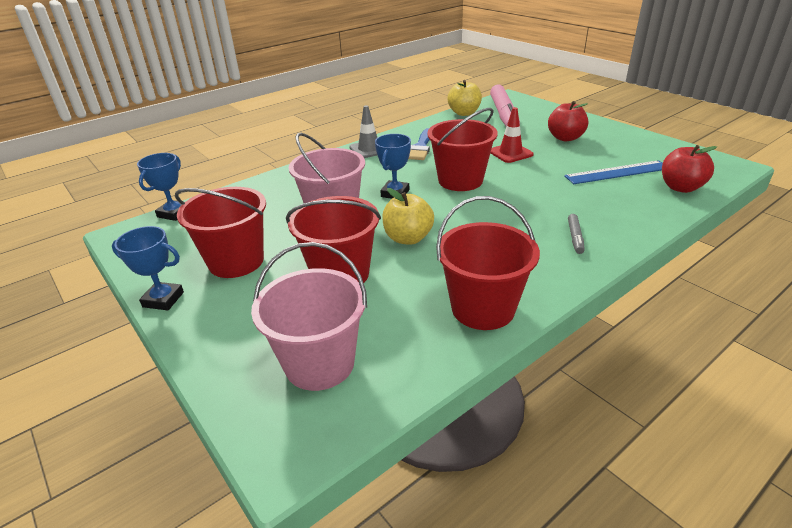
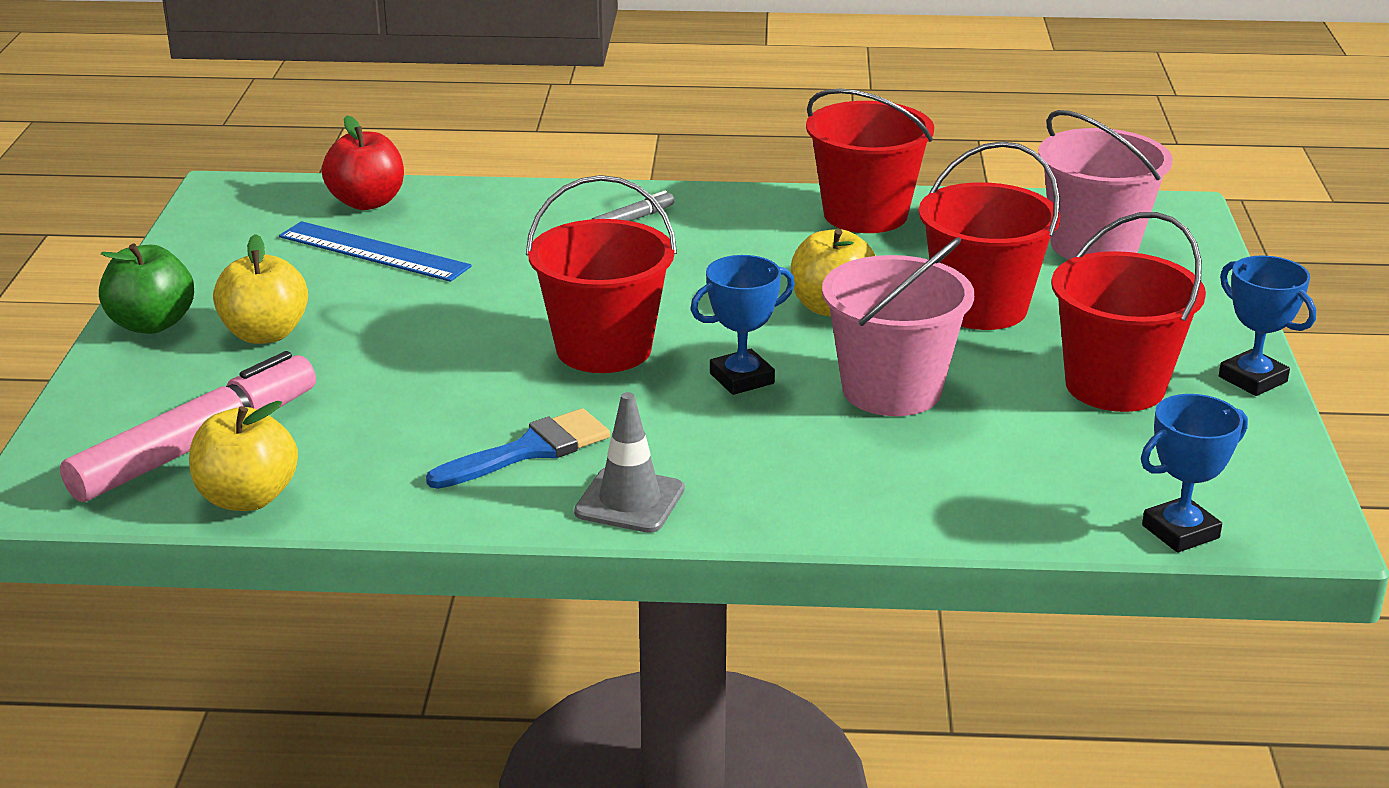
camera: 140 degrees left, 5 degrees down
(510, 153) = (419, 354): red traffic cone -> none
(565, 138) = (265, 334): red apple -> yellow apple
(600, 126) = (152, 324): none -> green apple

